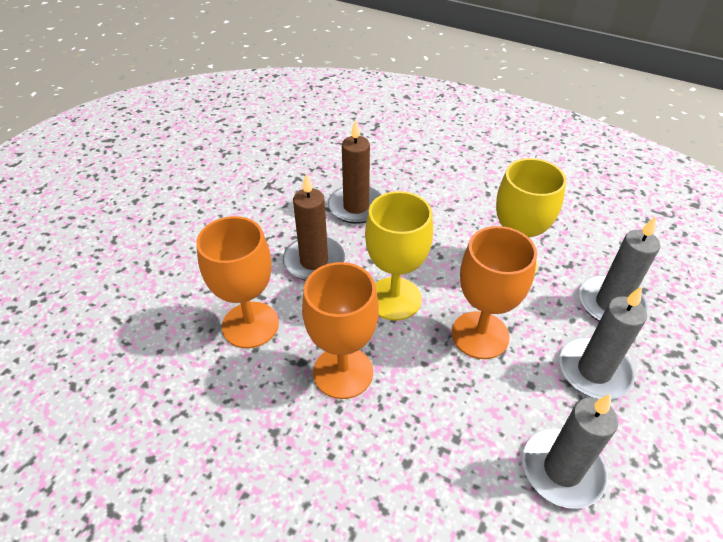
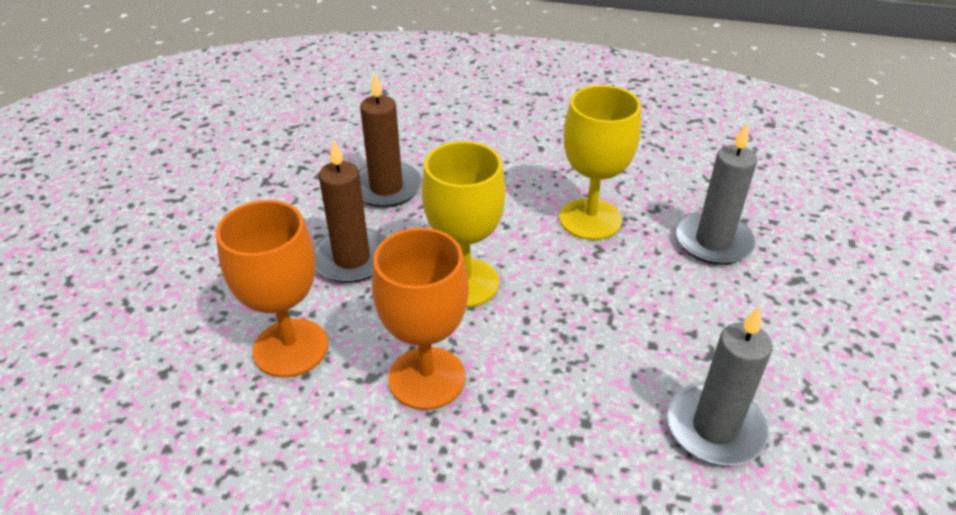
camera: 15 degrees left, 5 degrees down
(480, 335) = (578, 303): orange goblet -> none
(594, 371) = (717, 315): grey candle -> none

